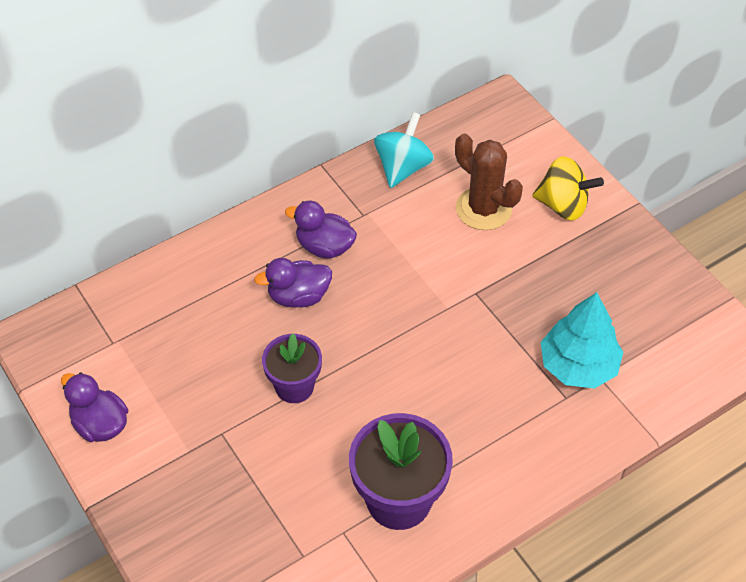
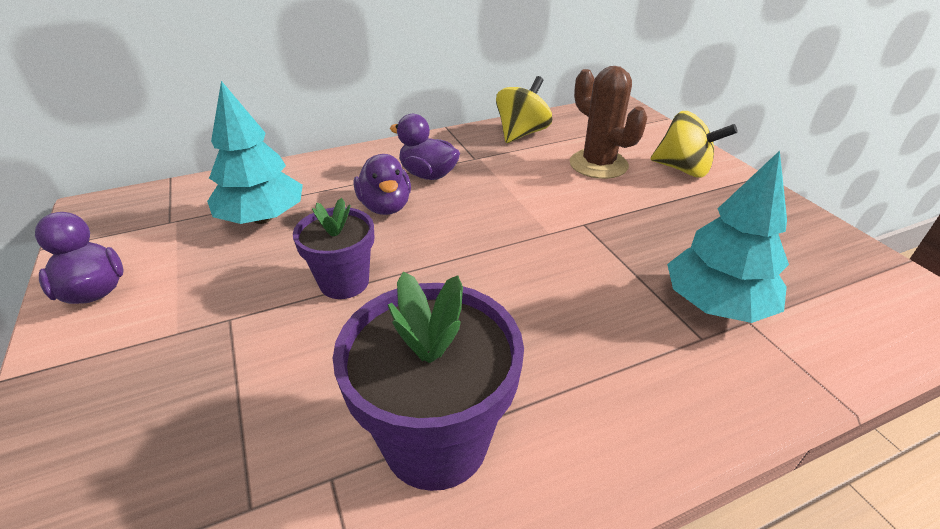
camera: 10 degrees right, 15 degrees down
(194, 327) = (263, 218): none -> turquoise tree
(298, 296) = (385, 207): purple duck -> purple duck turned 105 degrees counterclockwise
(403, 167) = (521, 133): turquoise spinning top -> yellow spinning top

